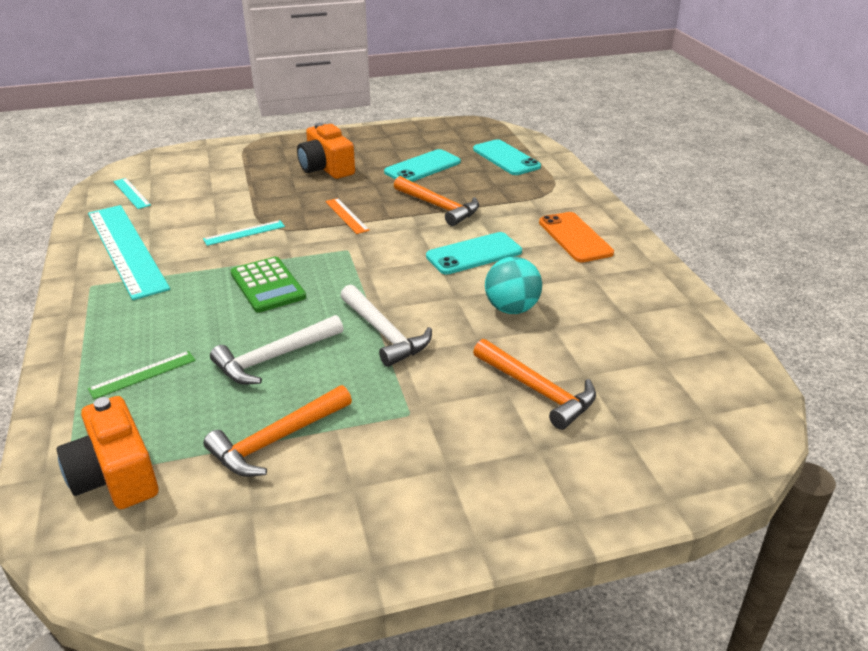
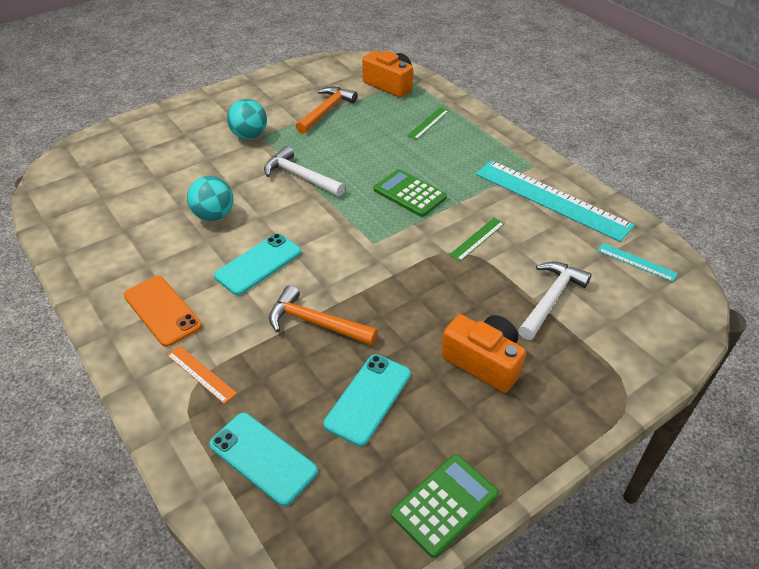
camera: 160 degrees right, 10 degrees up
(244, 233) = (477, 239): turquoise ruler -> green ruler
(274, 358) = (361, 147): white hammer -> white hammer (551, 299)
(346, 216) = (403, 284): orange ruler -> orange ruler (201, 374)
(405, 130) = (445, 504): none -> green calculator
(429, 418) = (249, 136): none -> turquoise ball
(538, 390) = (188, 162): orange hammer -> none

